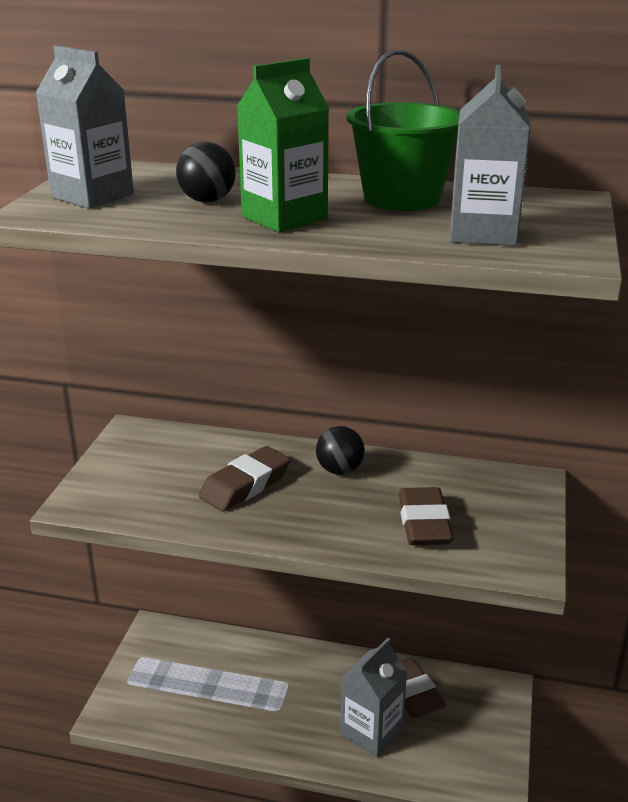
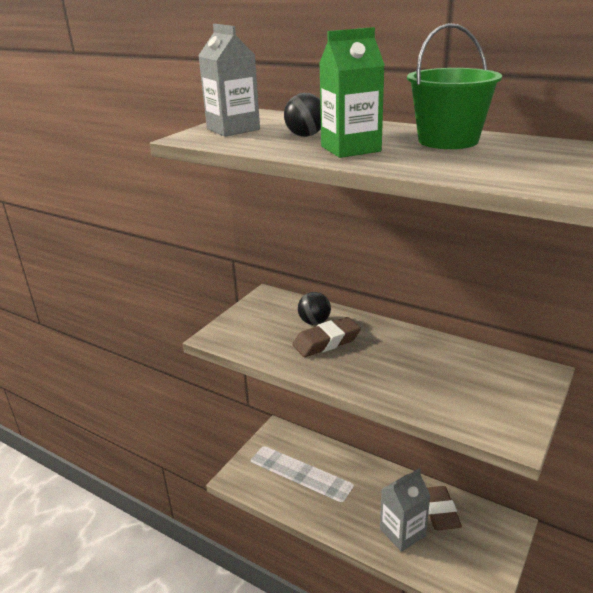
camera: 20 degrees right, 0 degrees up
(339, 470) = (396, 341): black ball -> black ball (314, 322)
(424, 523) = (445, 389): brown eraser -> none
(483, 233) = (497, 167): grey carton -> none

